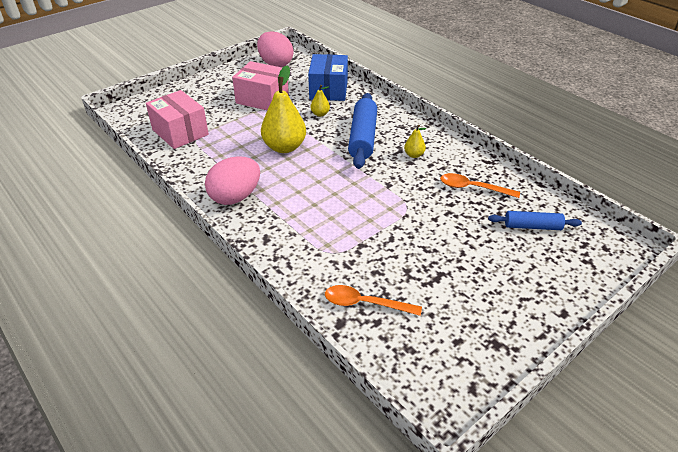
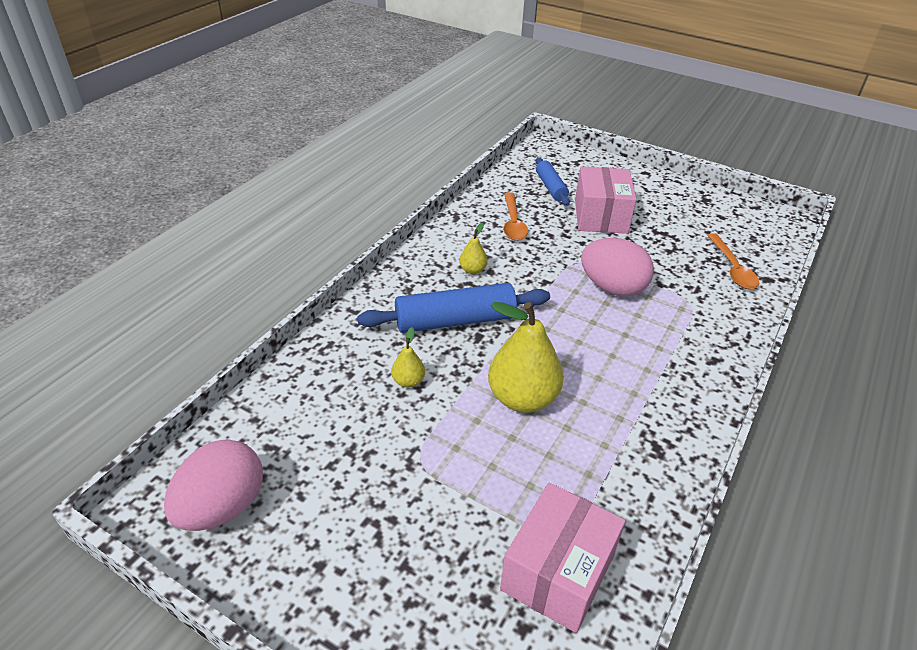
camera: 110 degrees left, 0 degrees up
(235, 197) = (668, 416): pink egg -> pink egg (612, 288)
(262, 99) = (383, 479): pink box -> pink box (600, 216)
(328, 90) = (322, 390): blue box -> none

